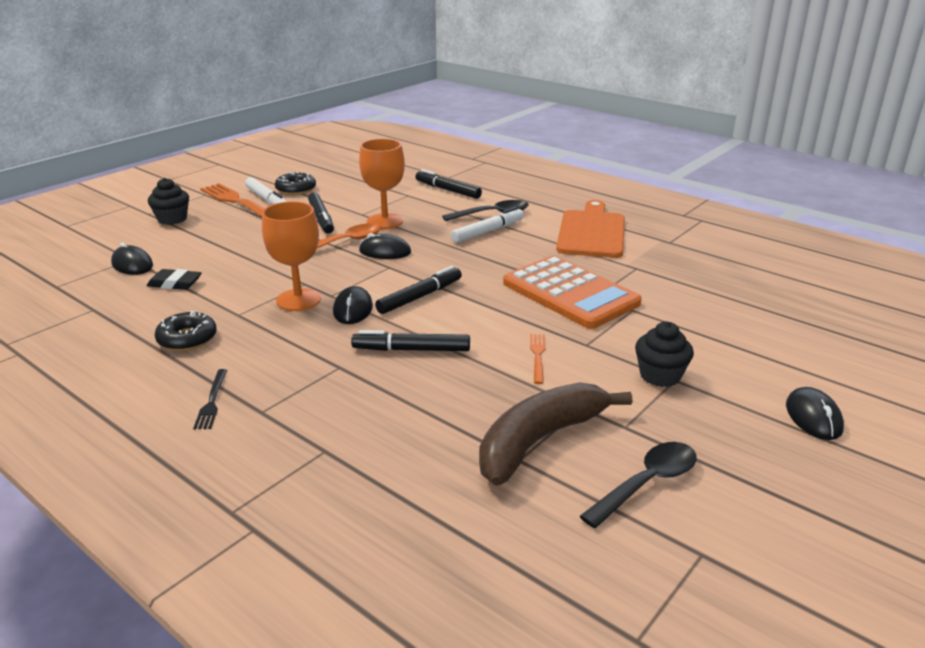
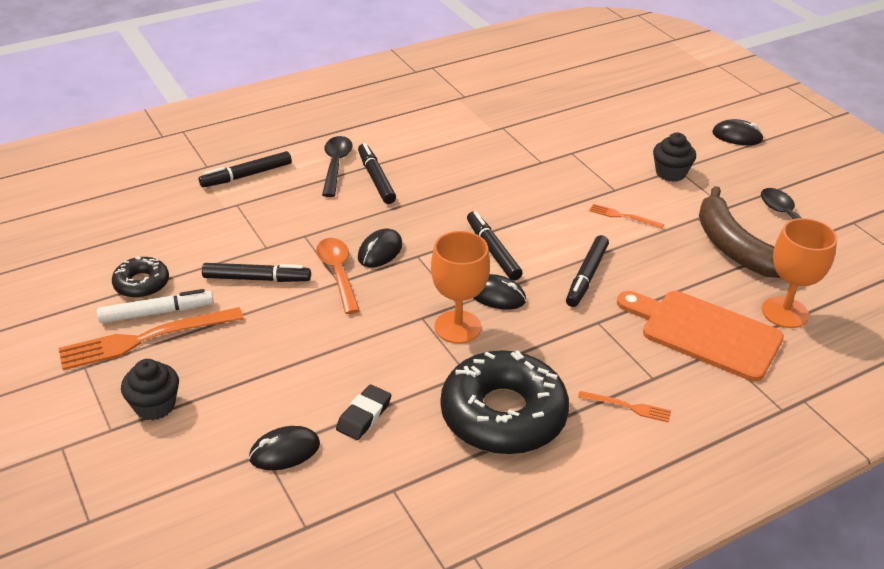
camera: 70 degrees left, 10 degrees up
(187, 339) = (503, 414): black donut -> black donut, size x2.02
(212, 401) = (627, 407): black fork -> orange fork
(385, 221) = (300, 235): orange goblet -> orange goblet (785, 312)
(488, 231) = (376, 178): white marker -> black marker
(570, 293) = (530, 172): orange calculator -> none
(591, 232) = (419, 125): orange cutting board -> orange cutting board (705, 333)

